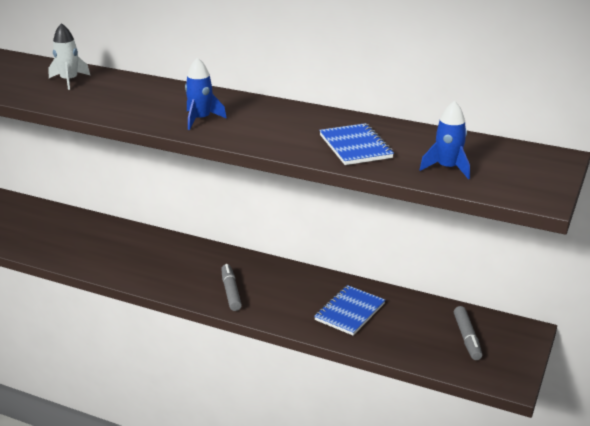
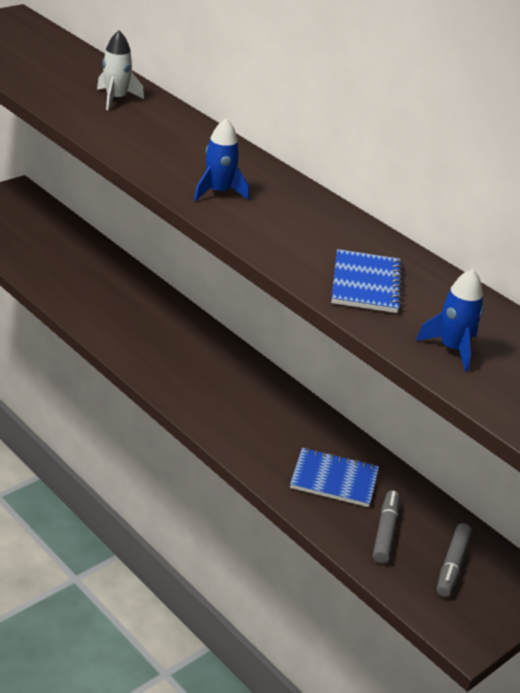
camera: 20 degrees right, 5 degrees up
(231, 292) = (215, 404): grey marker -> grey marker (385, 532)
(350, 312) = (334, 480): blue notebook -> blue notebook turned 45 degrees clockwise

